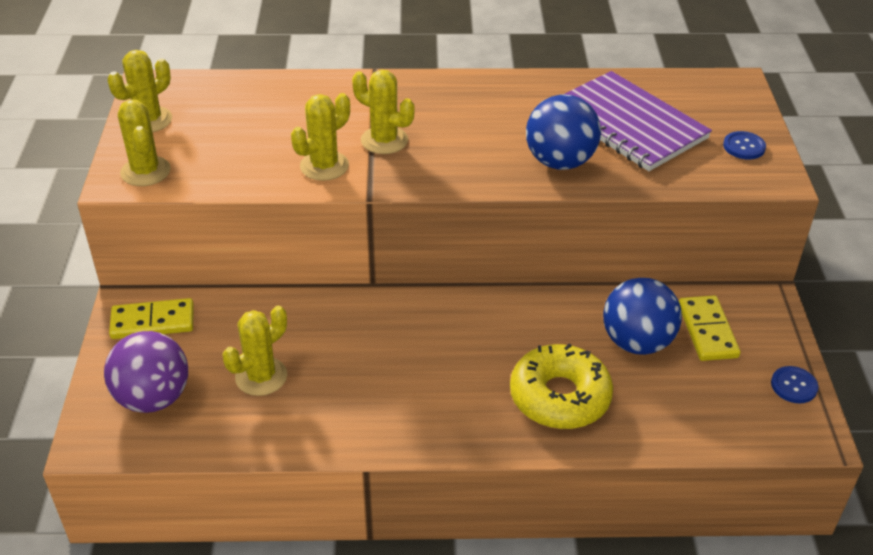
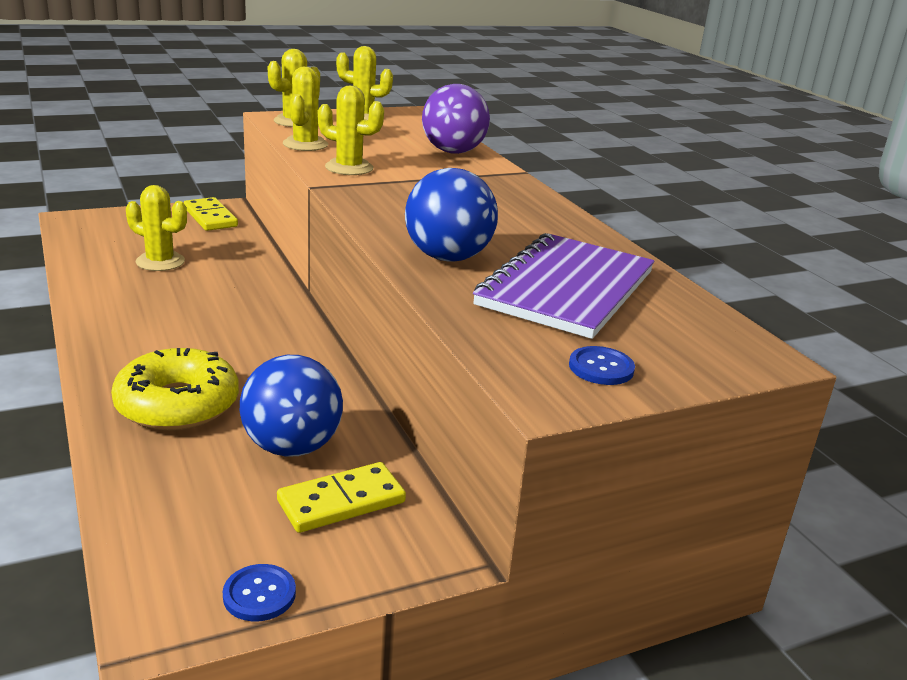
camera: 65 degrees right, 15 degrees down
(153, 398) = (123, 230): purple ball -> purple ball (453, 152)
(384, 140) = (410, 184): yellow cactus -> yellow cactus (305, 144)

